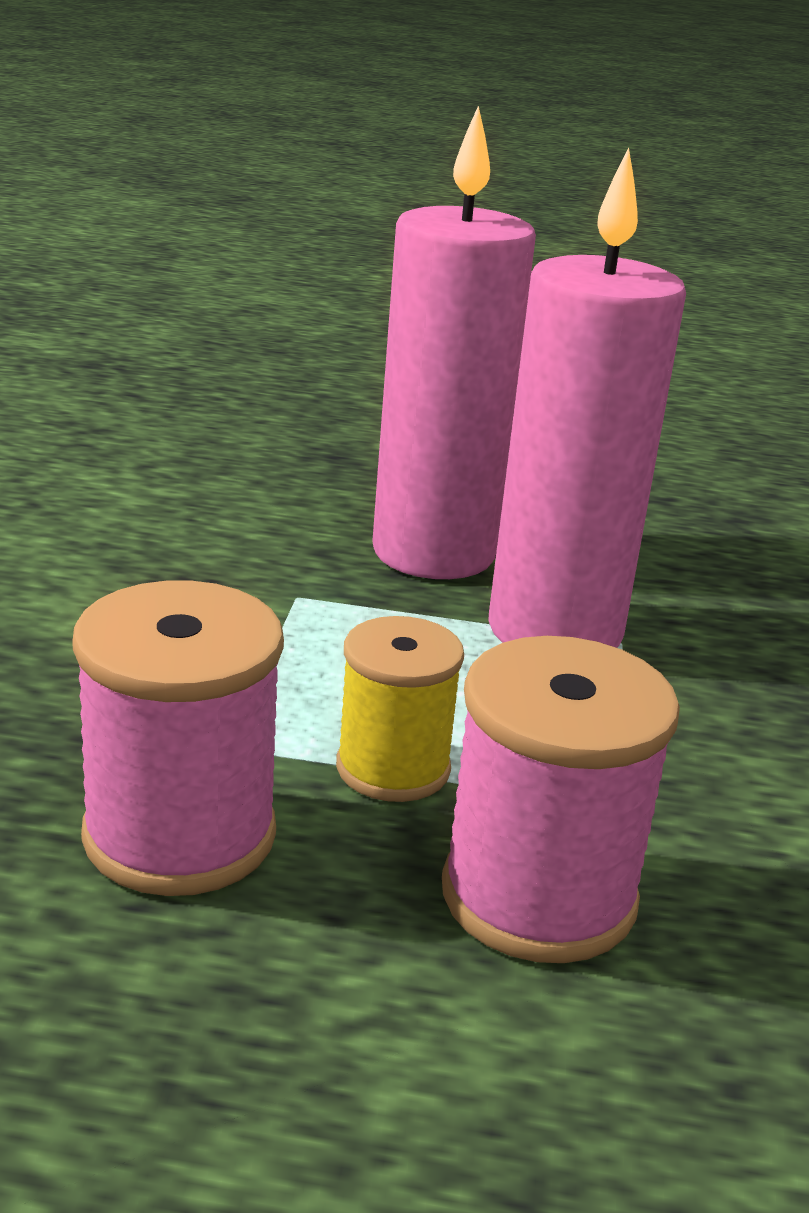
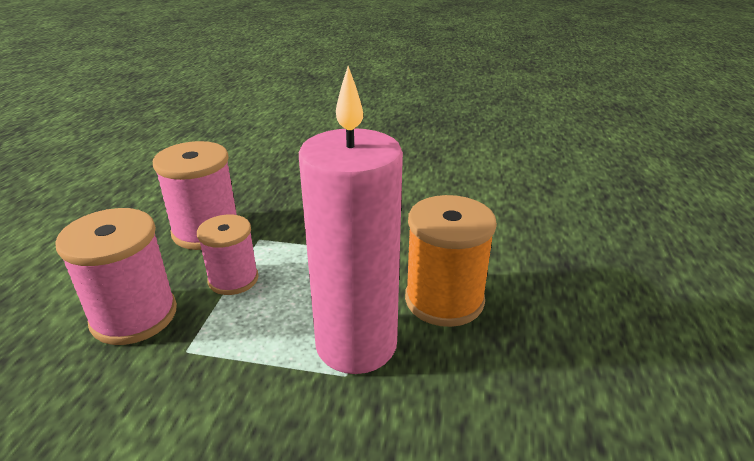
camera: 95 degrees right, 5 degrees up
(393, 768) = (233, 279): yellow spool -> pink spool
(433, 553) = (444, 300): pink candle -> orange spool

